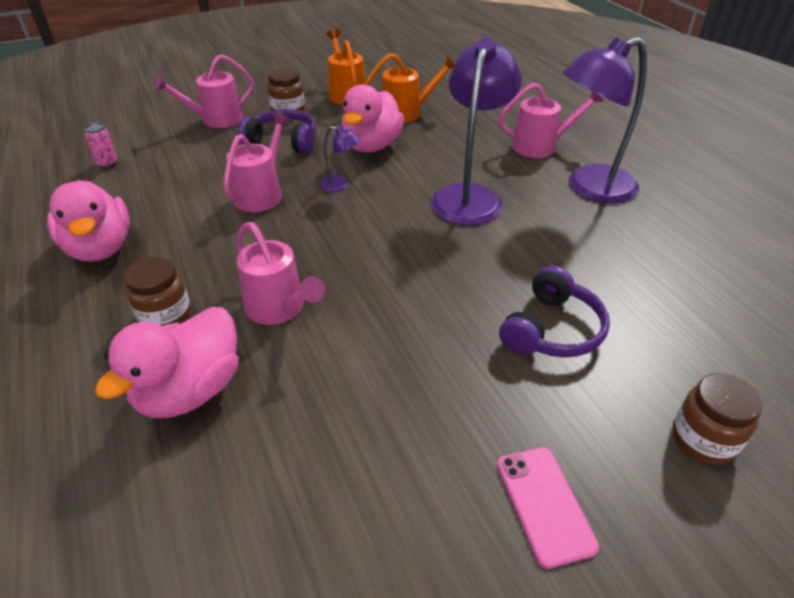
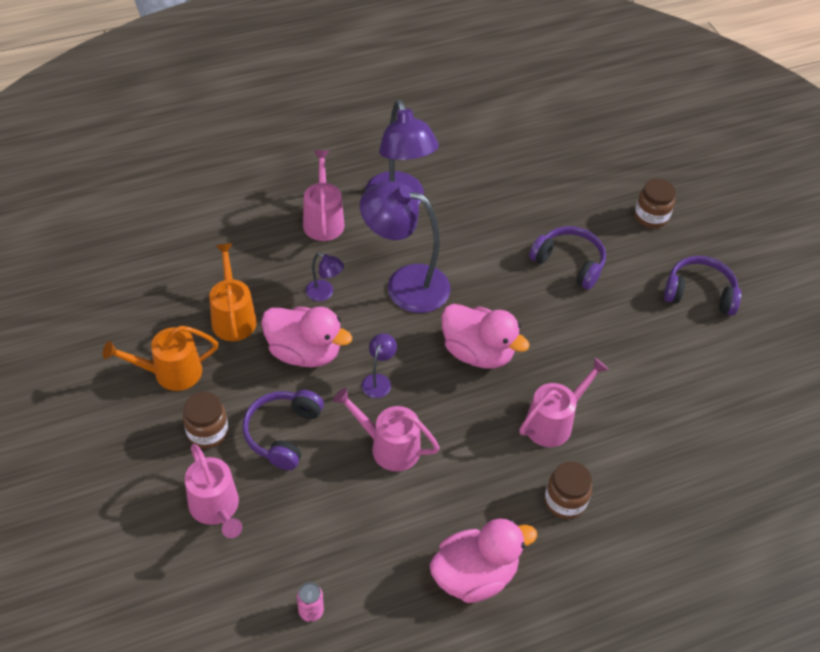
camera: 90 degrees left, 10 degrees up
(190, 391) = (638, 471): pink duck -> pink duck (477, 352)
(444, 152) = (324, 293): none -> purple lamp
(544, 504) = (699, 293): pink phone -> purple headphones

